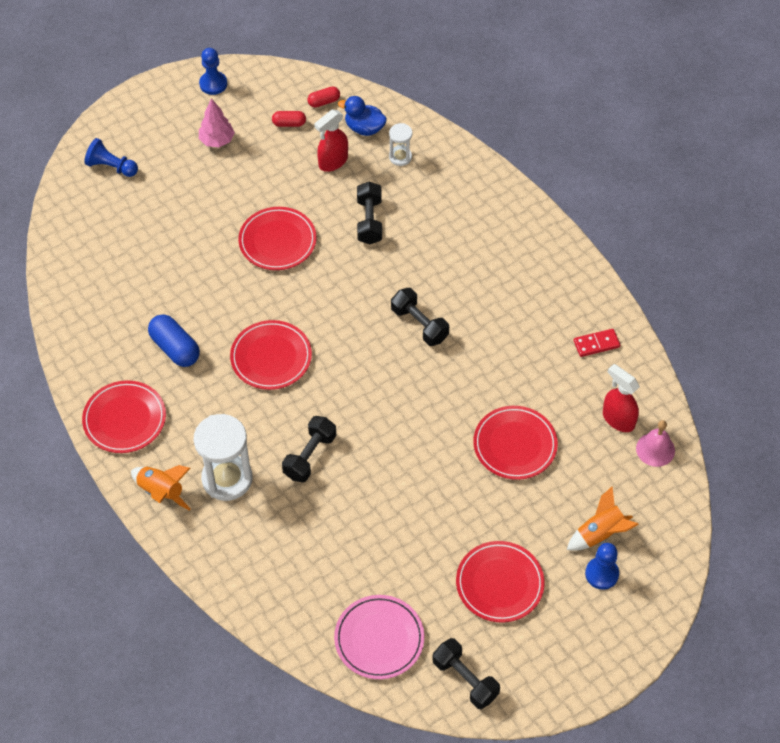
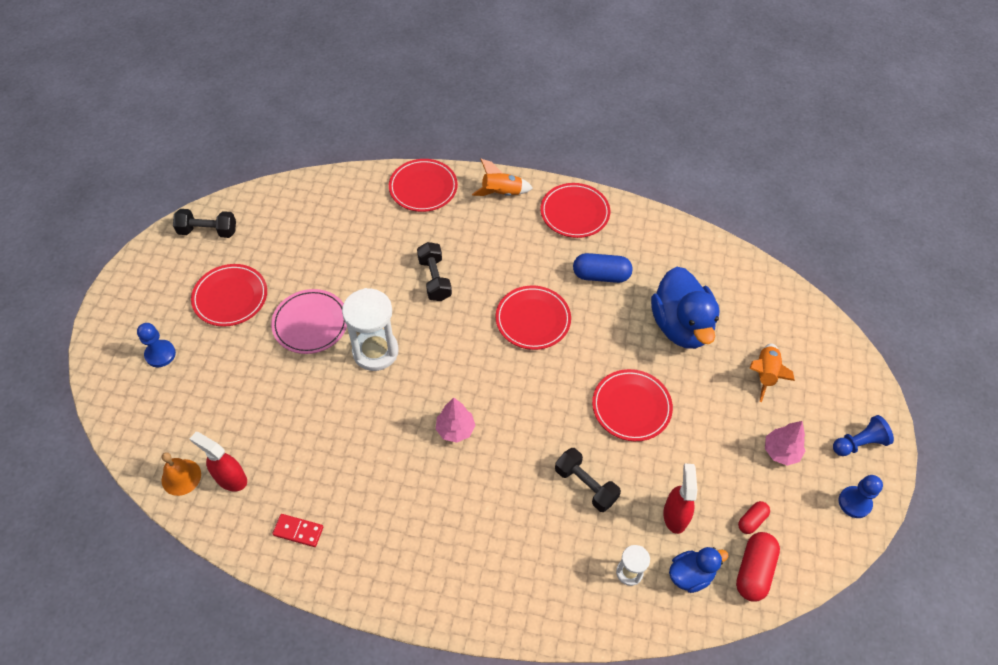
camera: 135 degrees right, 0 degrees up
(111, 167) = (817, 362): blue pawn -> blue pawn (859, 443)
(168, 263) = (681, 326): none -> blue duck
(227, 479) = (471, 228): white hourglass -> white hourglass (375, 351)
(324, 102) = (754, 571): red capsule -> red capsule, size x1.75
(379, 639) = (283, 214): pink plate -> pink plate (310, 323)
(419, 324) = (455, 429): black dumbbell -> pink tree
(515, 445) = (297, 395): red plate -> red plate (423, 188)
(596, 344) = (298, 531): red domino -> red domino turned 75 degrees clockwise
(600, 534) = (181, 380): orange rocket -> orange rocket (765, 374)
(618, 419) = (230, 478): red spray bottle -> red spray bottle turned 150 degrees counterclockwise
(655, 449) = (181, 477): pink bell -> orange bell

